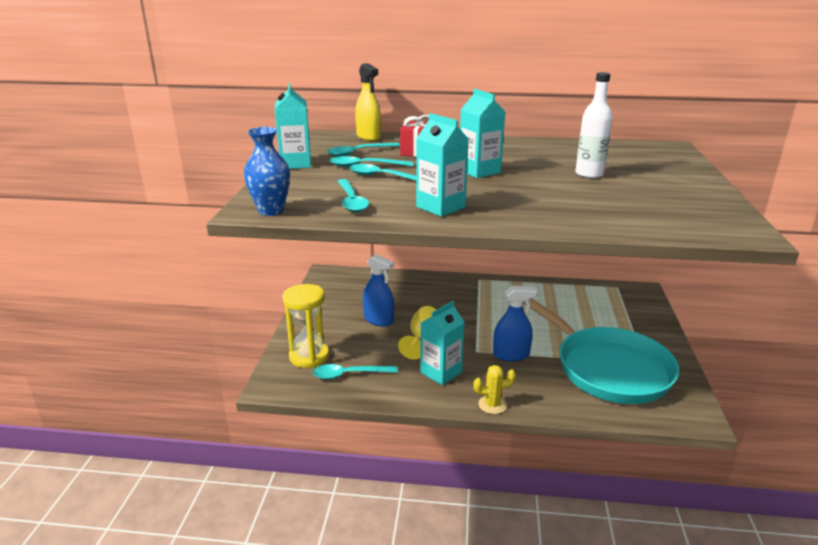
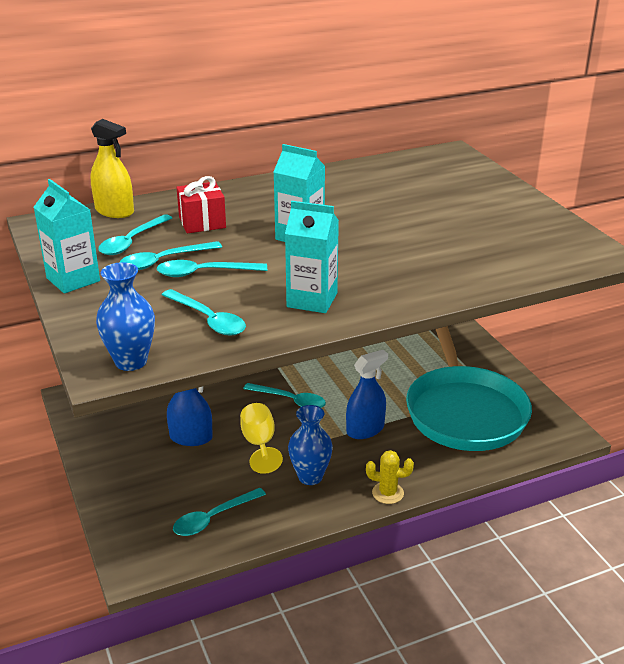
camera: 30 degrees left, 5 degrees up
(309, 356) = (148, 514): yellow hourglass -> none
(441, 372) = (310, 477): turquoise carton -> blue vase
(469, 318) = (290, 400): none -> turquoise spoon
(492, 405) = (388, 493): yellow cactus -> yellow cactus turned 45 degrees clockwise
(589, 174) = (411, 212): white bottle -> none
(607, 368) = (464, 411): turquoise pan -> turquoise pan turned 60 degrees clockwise

